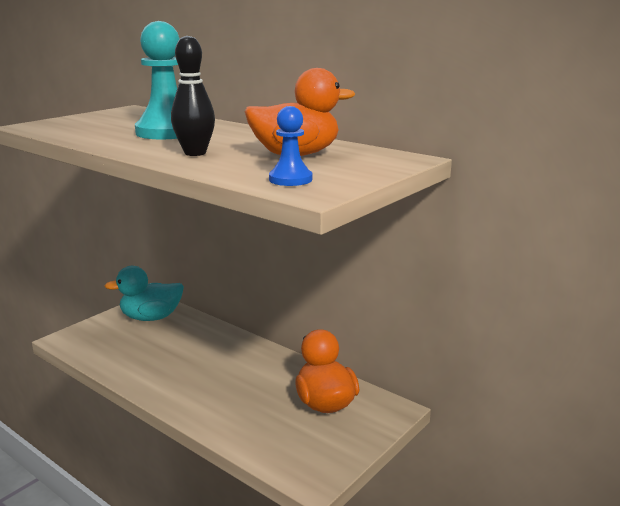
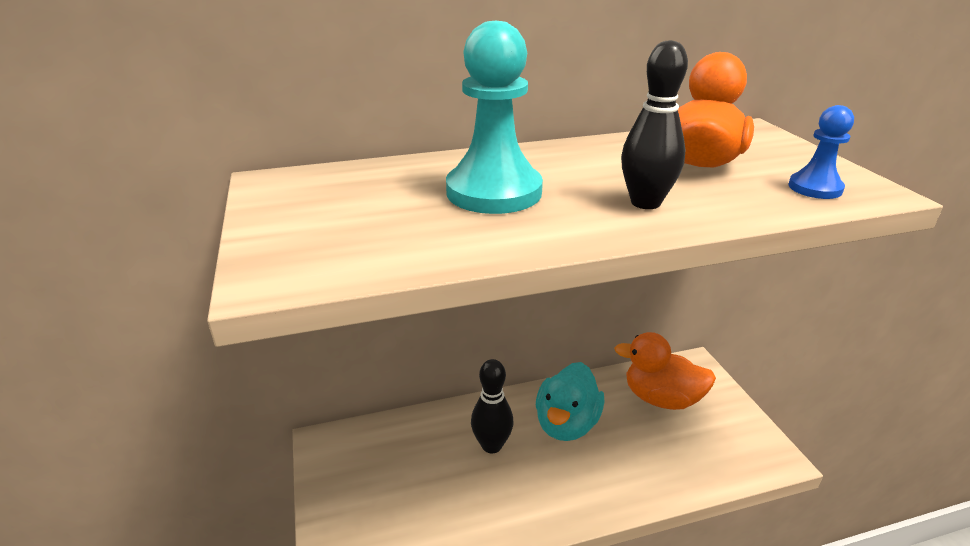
camera: 55 degrees left, 10 degrees up
(151, 317) = (369, 456): turquoise duck -> turquoise duck (566, 424)
(198, 350) = (491, 445): none -> black bowling pin

